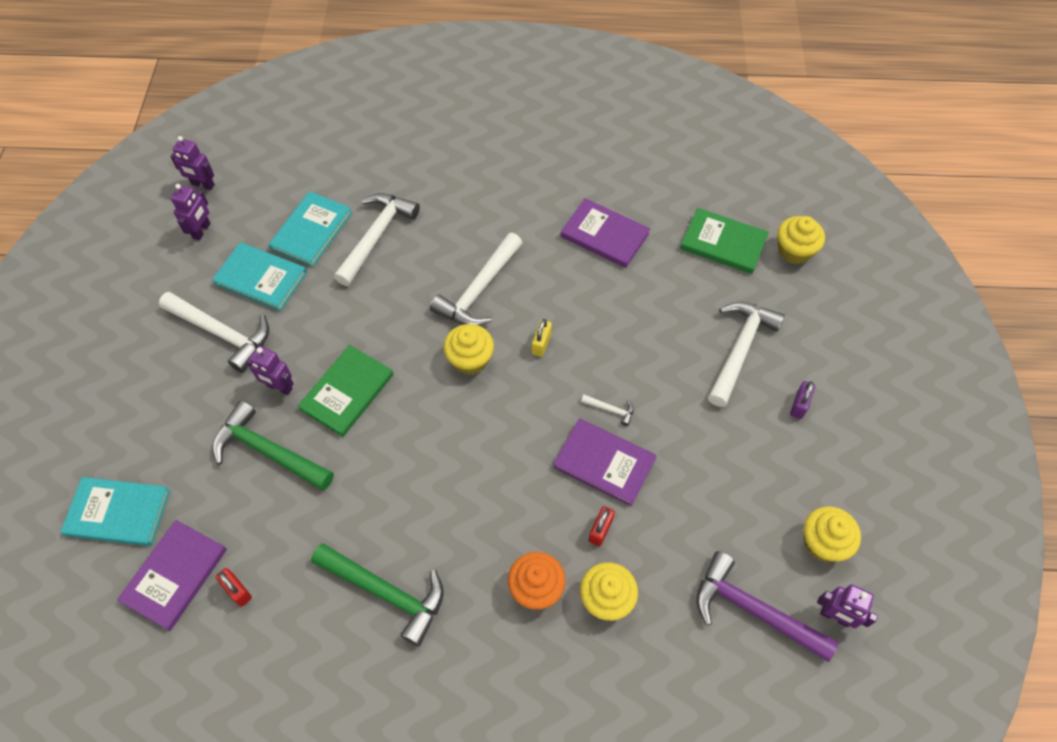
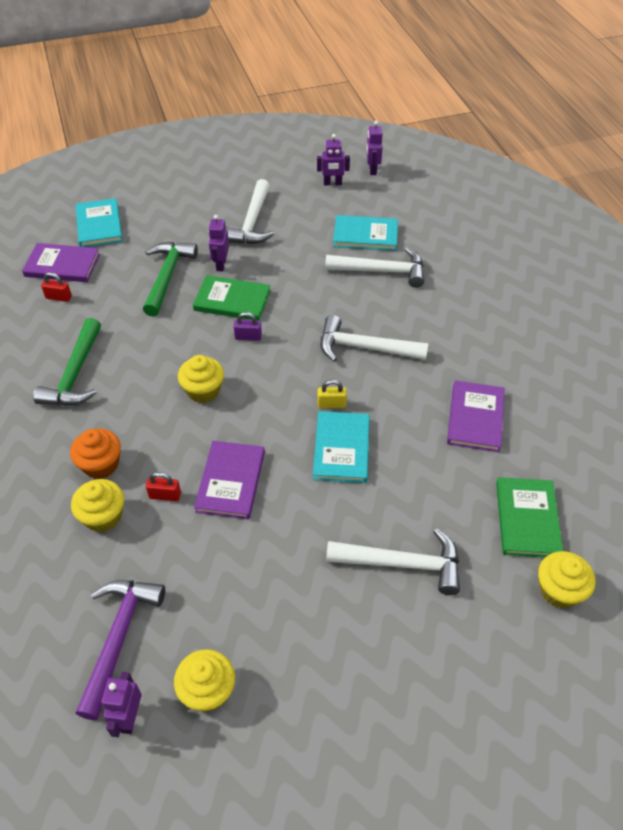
camera: 70 degrees right, 10 degrees down
(237, 590) = (59, 297): red padlock -> red padlock turned 75 degrees clockwise
(261, 278) = (308, 225): turquoise book -> turquoise book (341, 449)
(470, 359) = (294, 362): yellow cupcake -> yellow cupcake (203, 390)
(610, 410) = (286, 472): white hammer -> none
(799, 405) = (360, 635): purple padlock -> purple padlock (248, 337)

